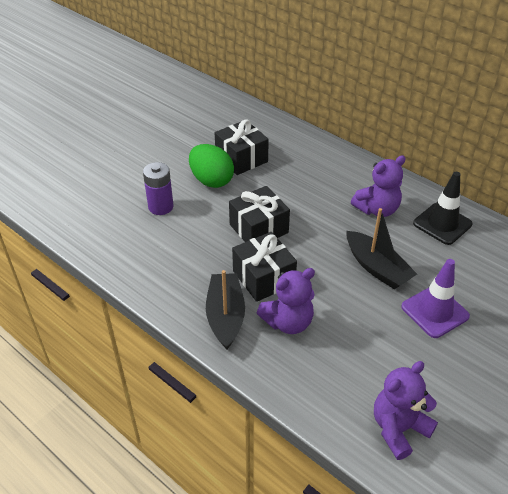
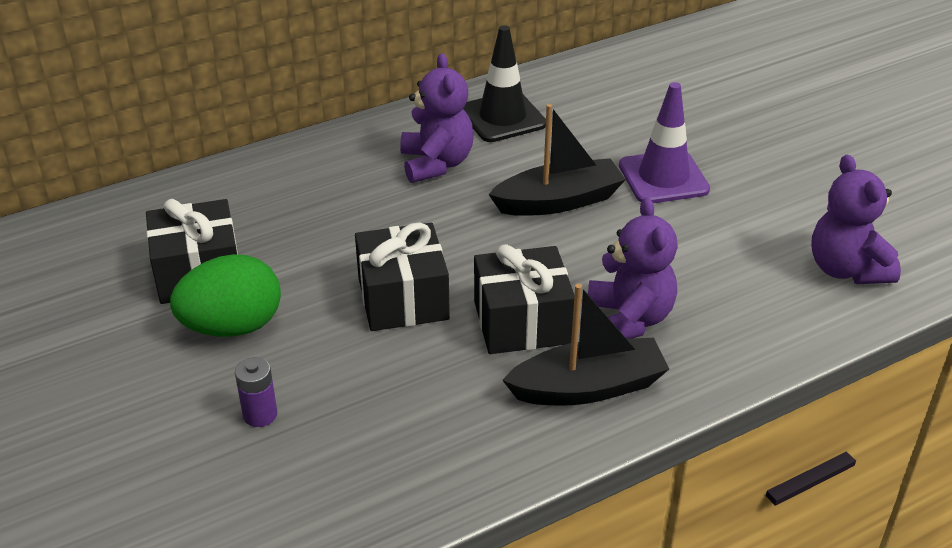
camera: 70 degrees left, 5 degrees down
(161, 207) = (260, 415): purple battery -> purple battery, size x0.64
(225, 316) = (588, 387): black boat -> black boat turned 150 degrees clockwise

